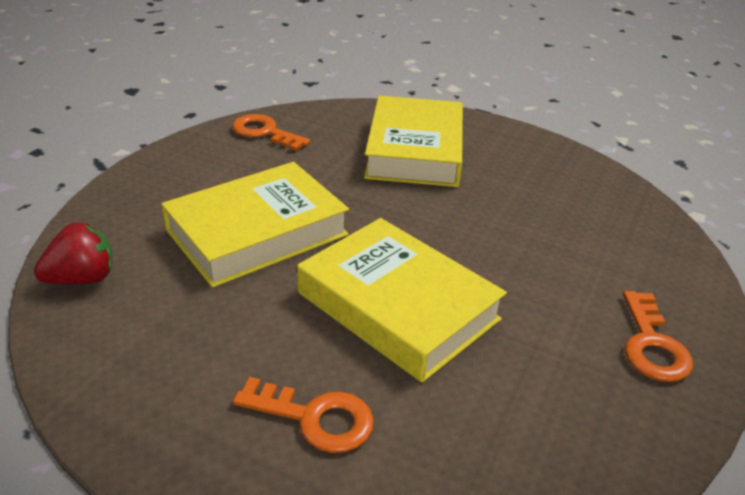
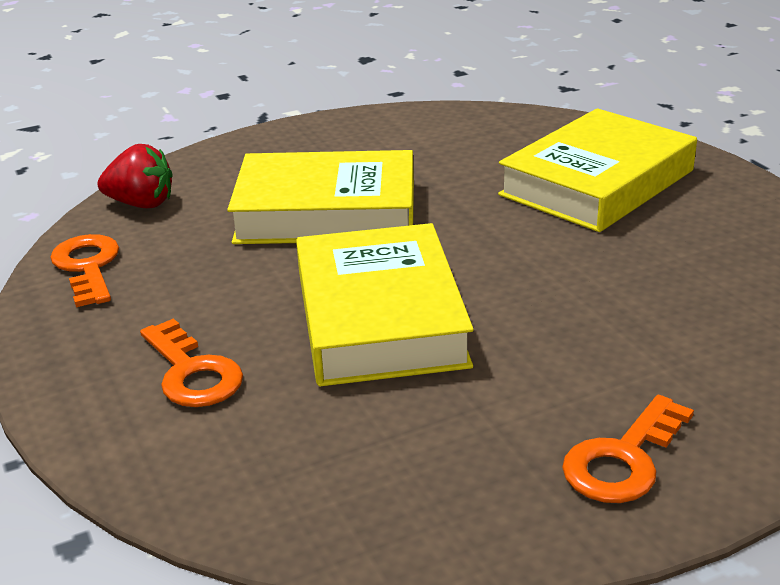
camera: 40 degrees right, 5 degrees down
(264, 132) = (447, 125): orange key -> orange key (87, 267)

